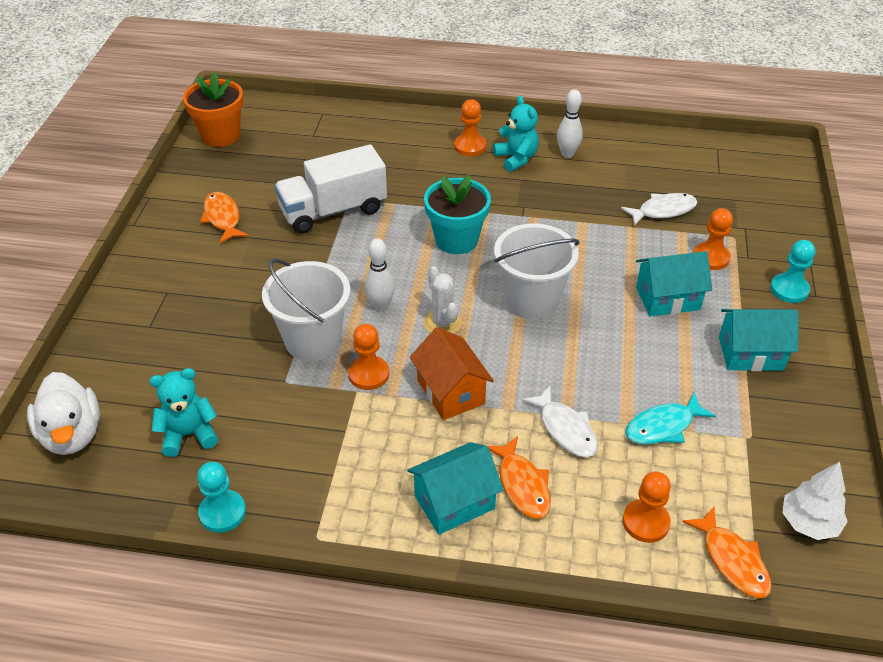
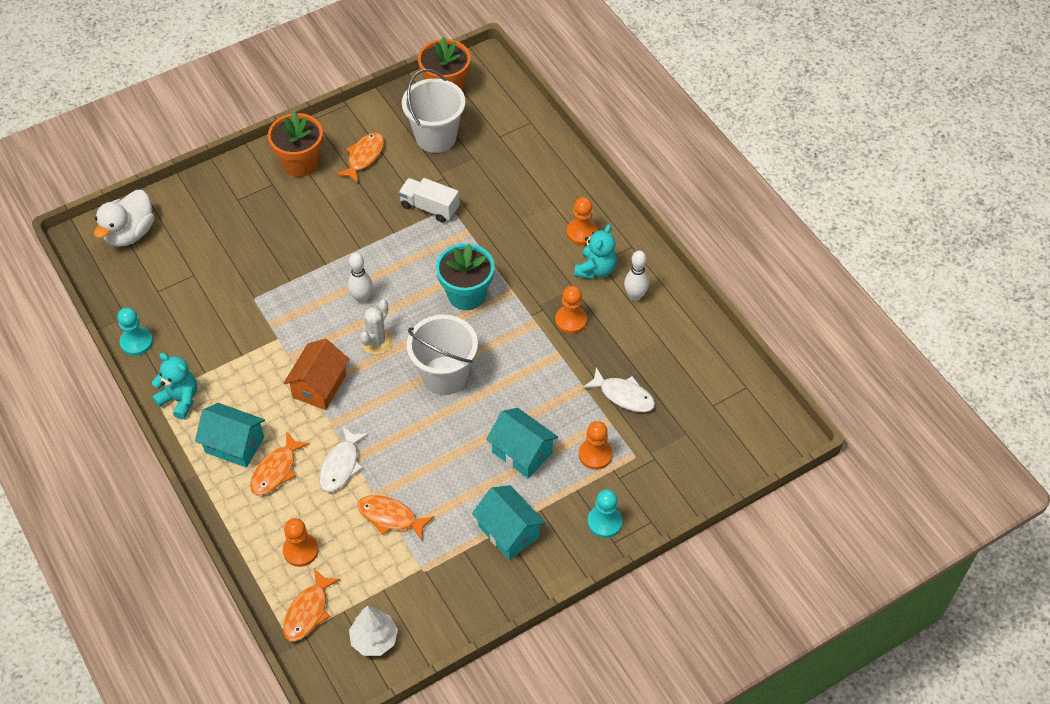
camera: 50 degrees right, 10 degrees up
(170, 260) = (300, 163): none -> orange flower pot
(189, 434) = (175, 284): turquoise teddy bear -> turquoise teddy bear (180, 399)
(313, 340) = (299, 286): white bucket -> white bucket (436, 137)
(333, 210) = (429, 207): white truck -> white truck, size x0.63
(369, 374) = (297, 334): orange pawn -> orange pawn (571, 320)
(663, 426) = (390, 517): turquoise fish -> orange fish

